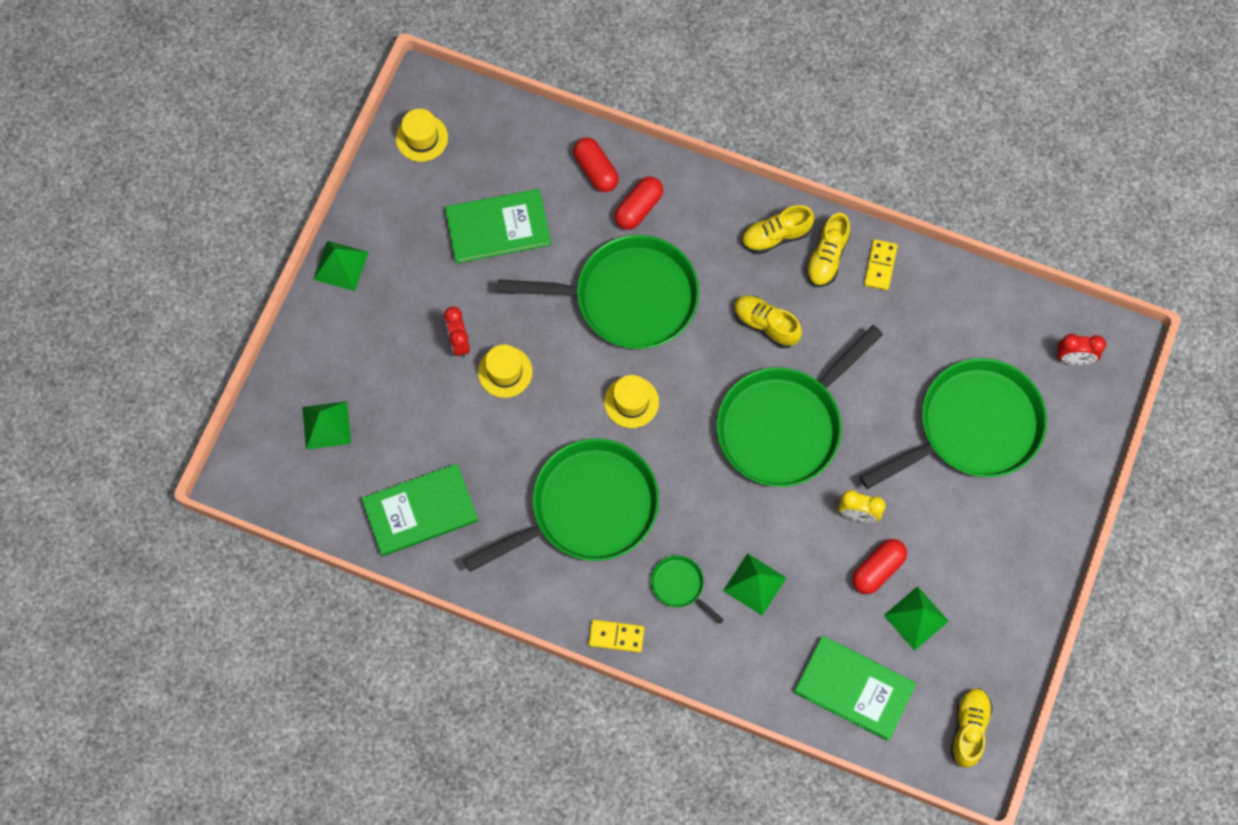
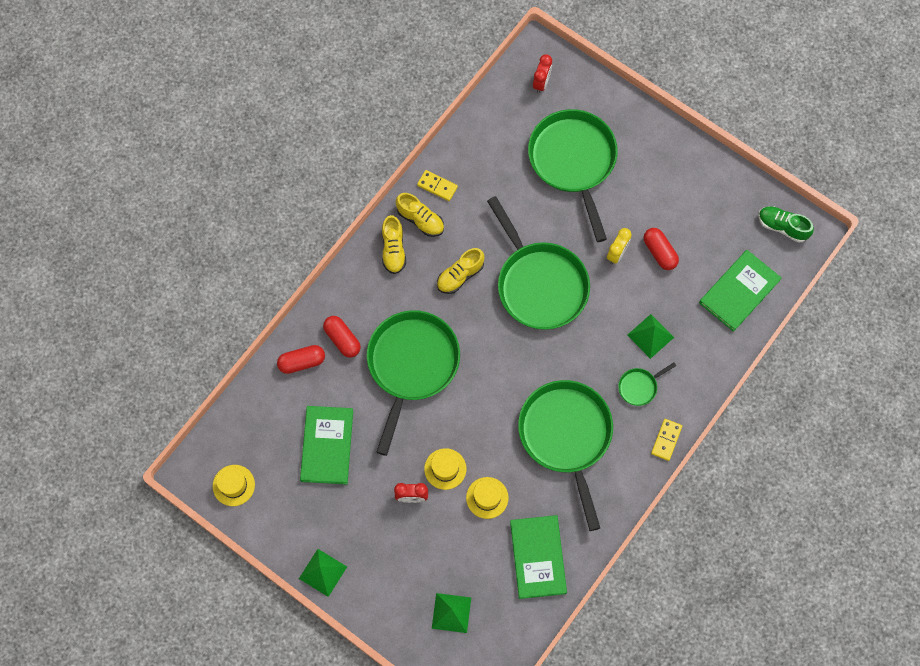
camera: 75 degrees left, 0 degrees up
(631, 402) = (493, 384): yellow hat -> yellow hat (487, 497)
(916, 618) = (699, 237): green pyramid -> none
(968, 729) = (782, 227): yellow shoe -> green shoe

